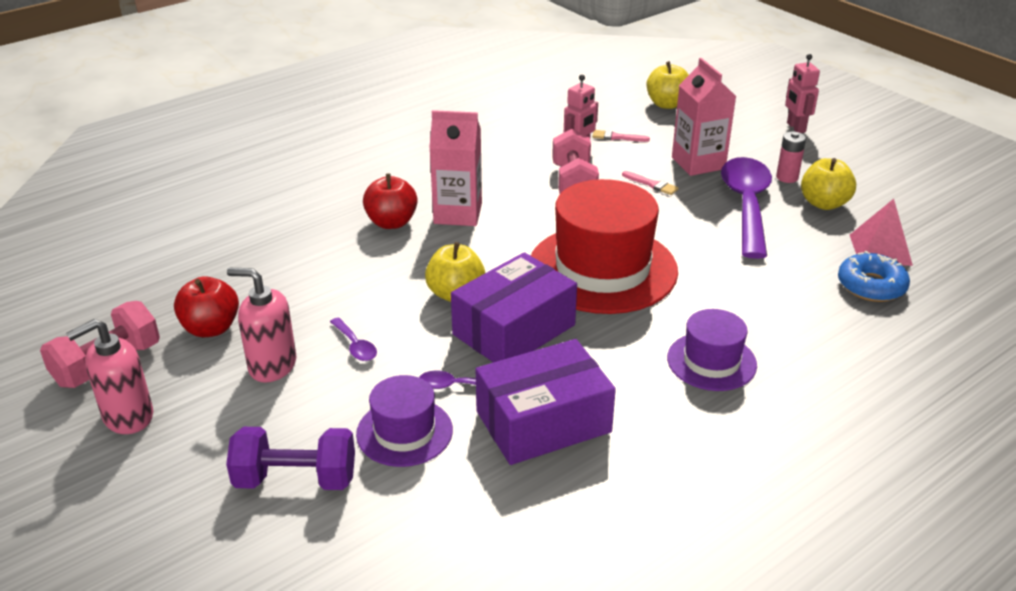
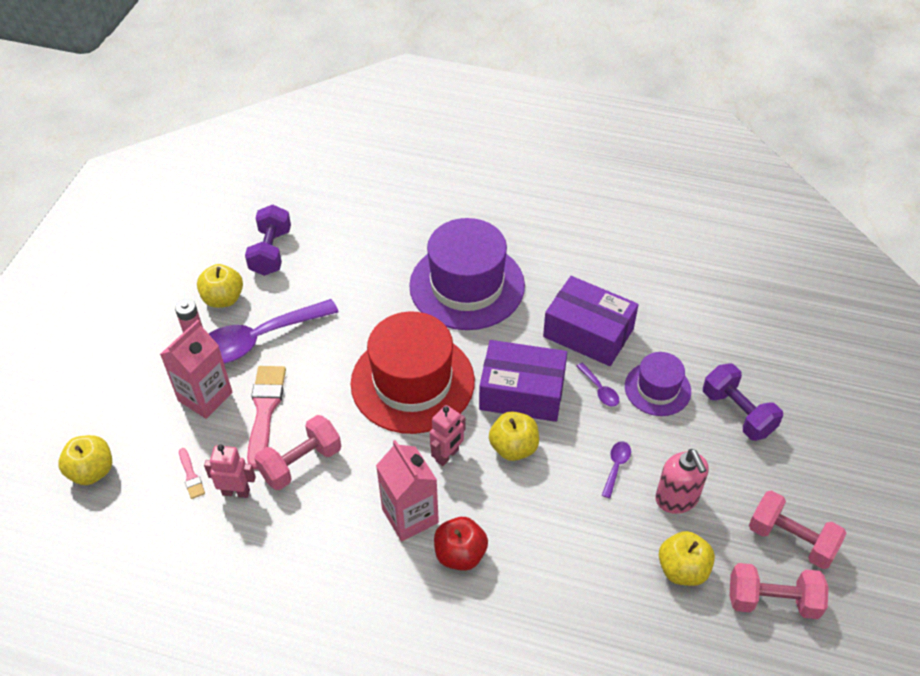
camera: 125 degrees left, 15 degrees up
(128, 417) = (791, 540): pink soap dispenser -> pink dumbbell
(211, 328) = (682, 569): red apple -> yellow apple
(652, 184) = (265, 410): pink brush -> pink brush, size x2.05
(711, 361) = (467, 285): purple hat -> purple hat, size x1.89
(795, 127) = (91, 359): pink robot -> pink robot (447, 455)
(871, 286) = (322, 244): blue donut -> none
(880, 250) = (271, 252): pink pyramid -> purple dumbbell

